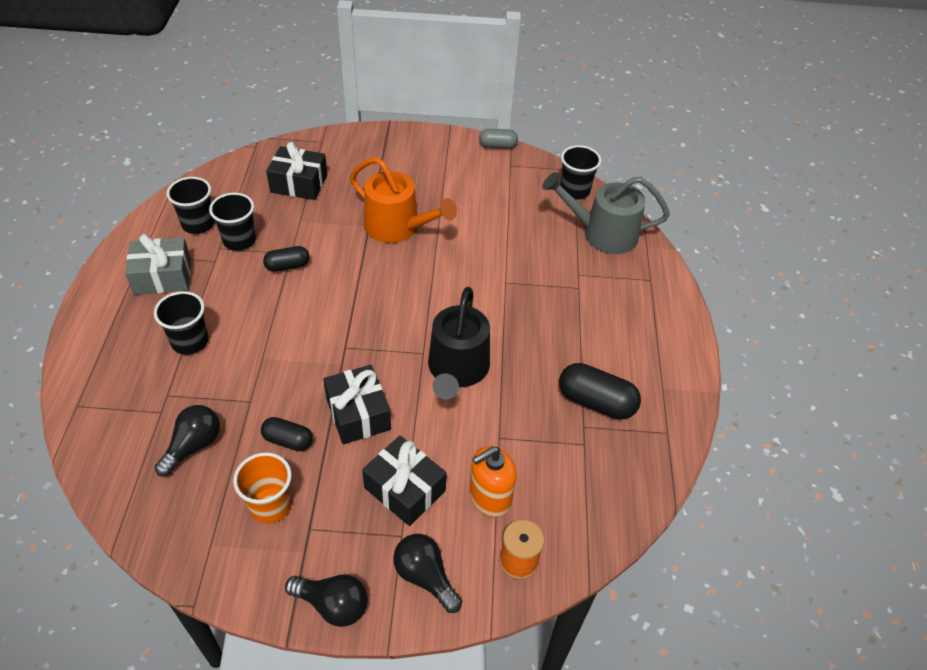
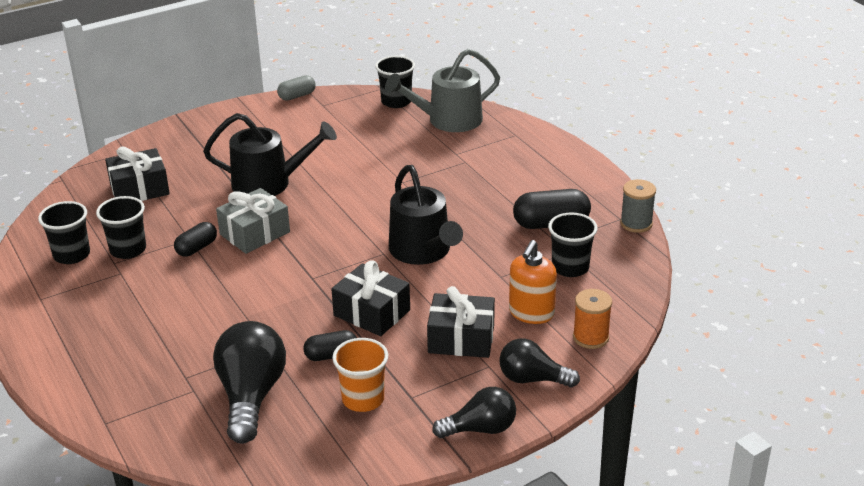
camera: 30 degrees left, 15 degrees down
(163, 276) = (81, 304): grey gift -> grey gift (255, 233)
(190, 341) = (164, 334): black cup -> black cup (570, 267)
(193, 446) = (251, 396): black light bulb -> black light bulb, size x1.60
(397, 227) = (269, 183): orange watering can -> black watering can
(678, 447) = (636, 223): none -> grey spool

